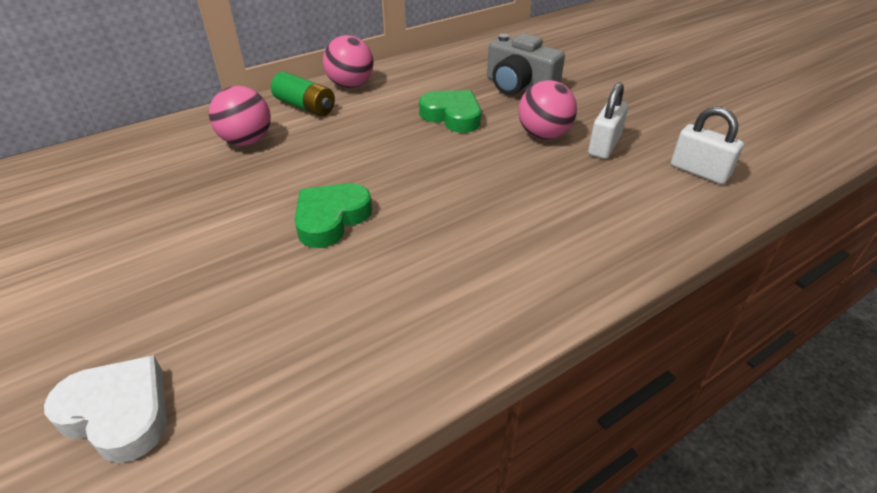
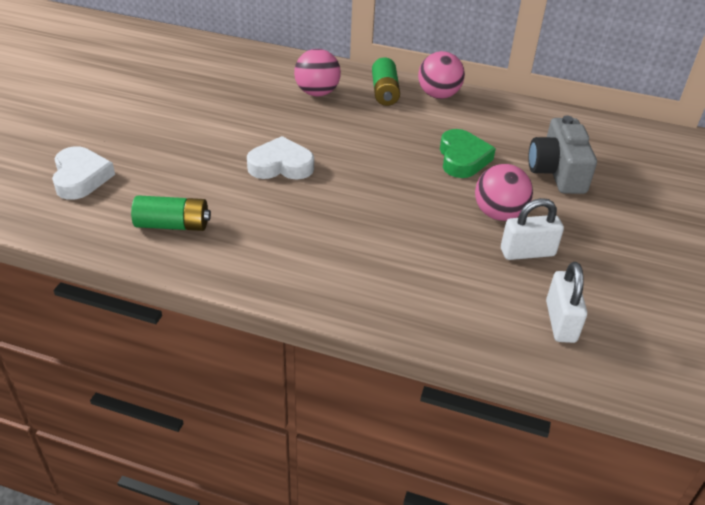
camera: 50 degrees right, 0 degrees up
(331, 219) = (281, 165): green heart -> white heart
(334, 357) = (173, 225): none -> green battery

